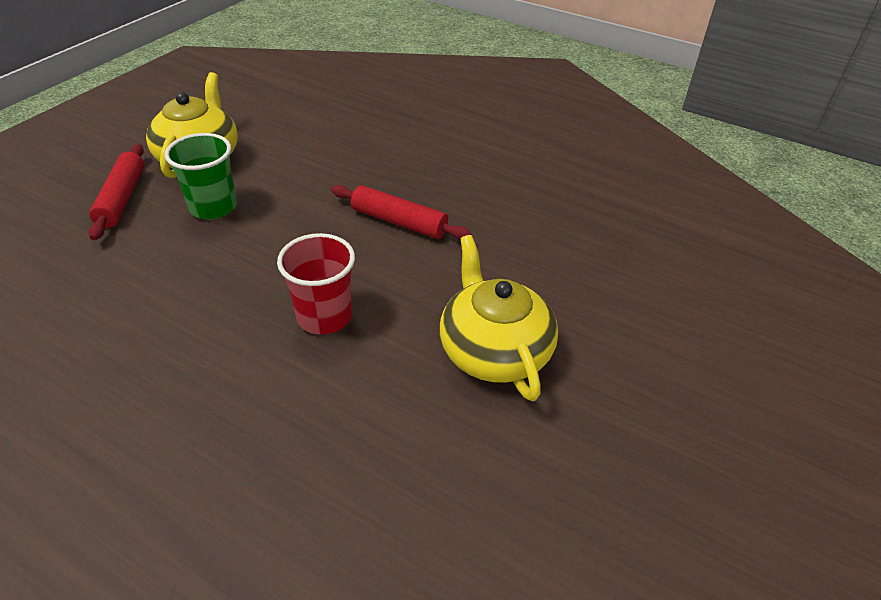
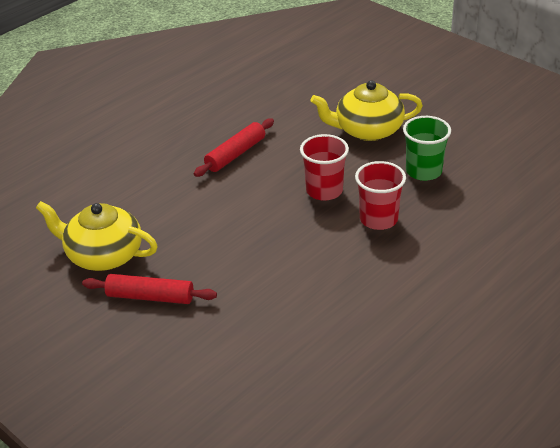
camera: 75 degrees left, 5 degrees down
(213, 207) = (183, 243): green cup -> green cup (423, 171)
(254, 386) = (378, 219): none -> red cup

